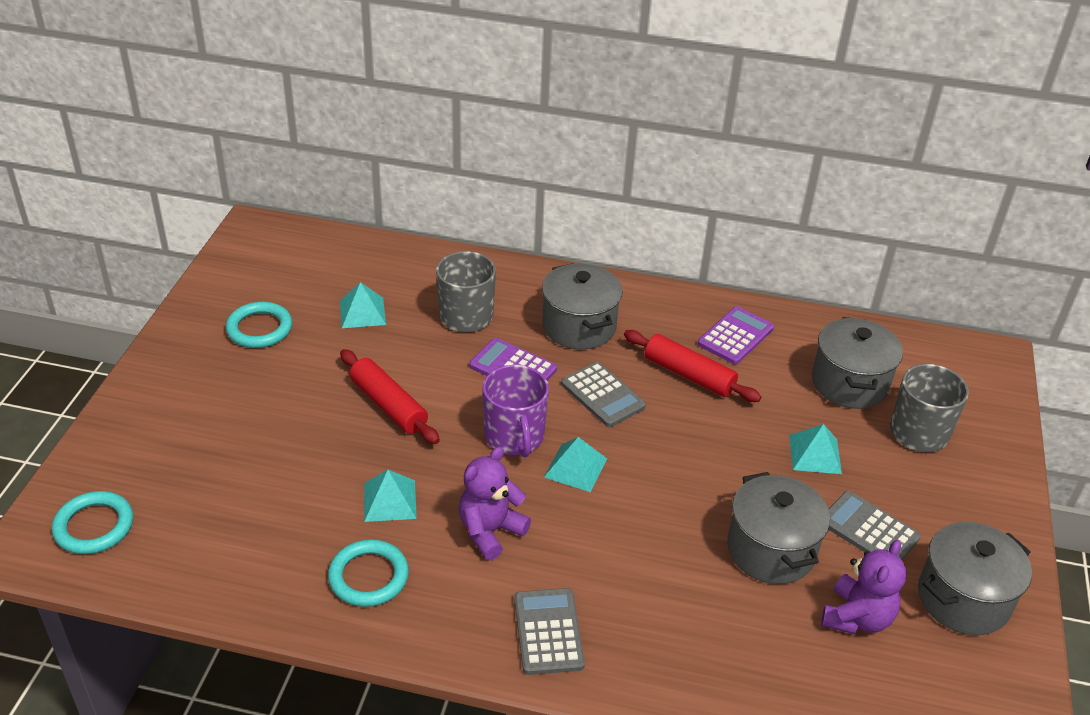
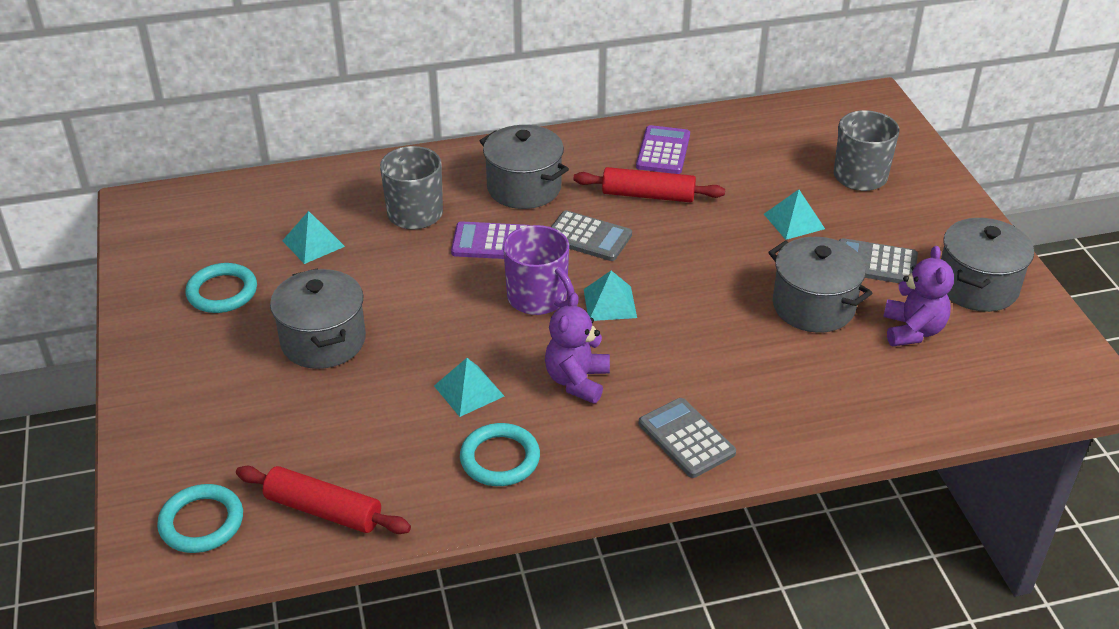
camera: 25 degrees left, 0 degrees up
(388, 405) = (403, 313): red rolling pin -> red rolling pin (323, 510)
(849, 383) = (781, 157): grey pot -> grey pot (323, 341)

